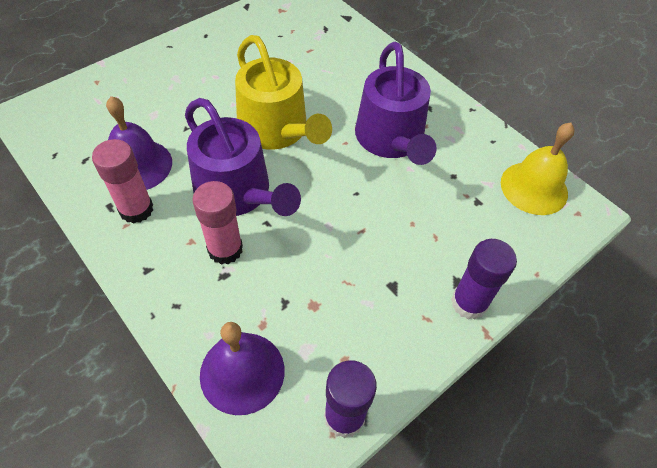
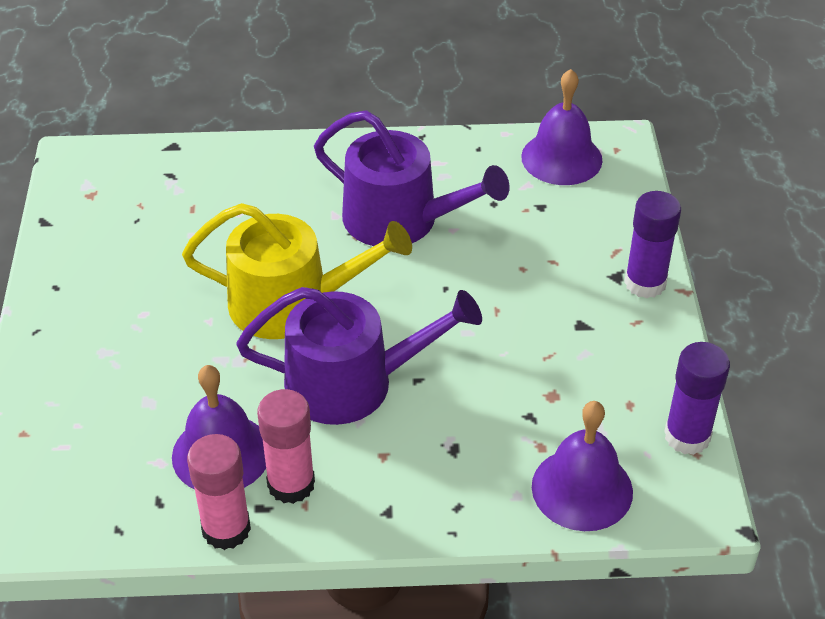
camera: 50 degrees left, 10 degrees down
(225, 249) = (421, 431): pink glue stick -> pink glue stick (226, 529)
(534, 187) = (561, 158): yellow bell -> purple bell

